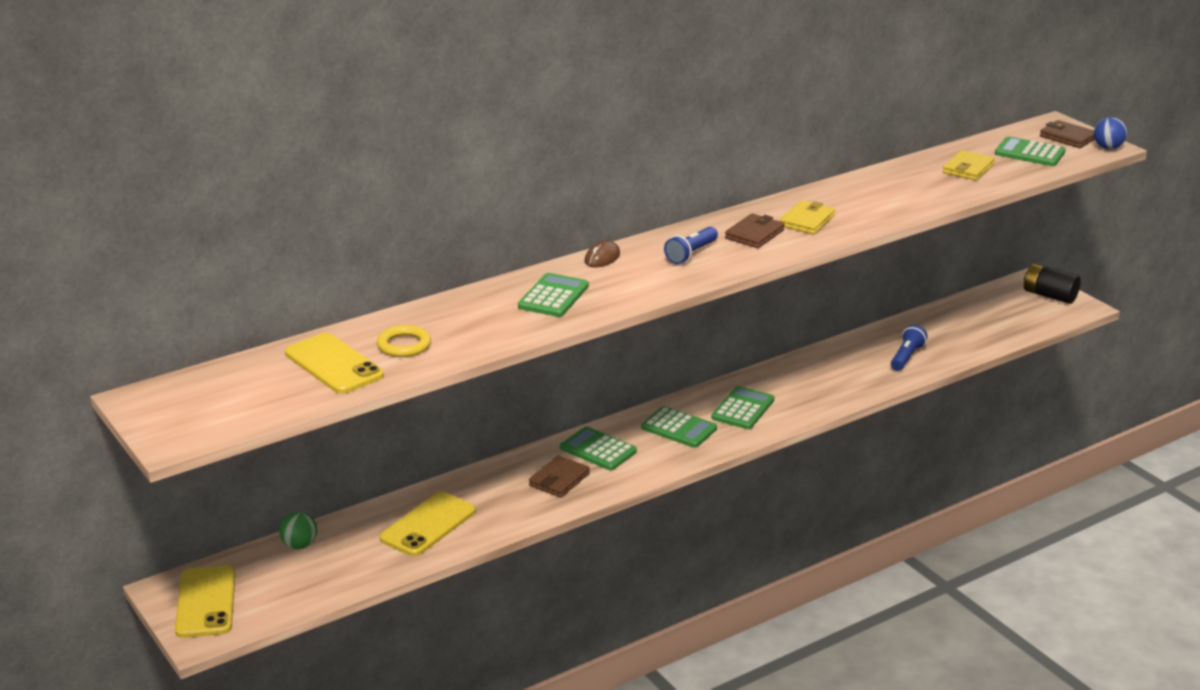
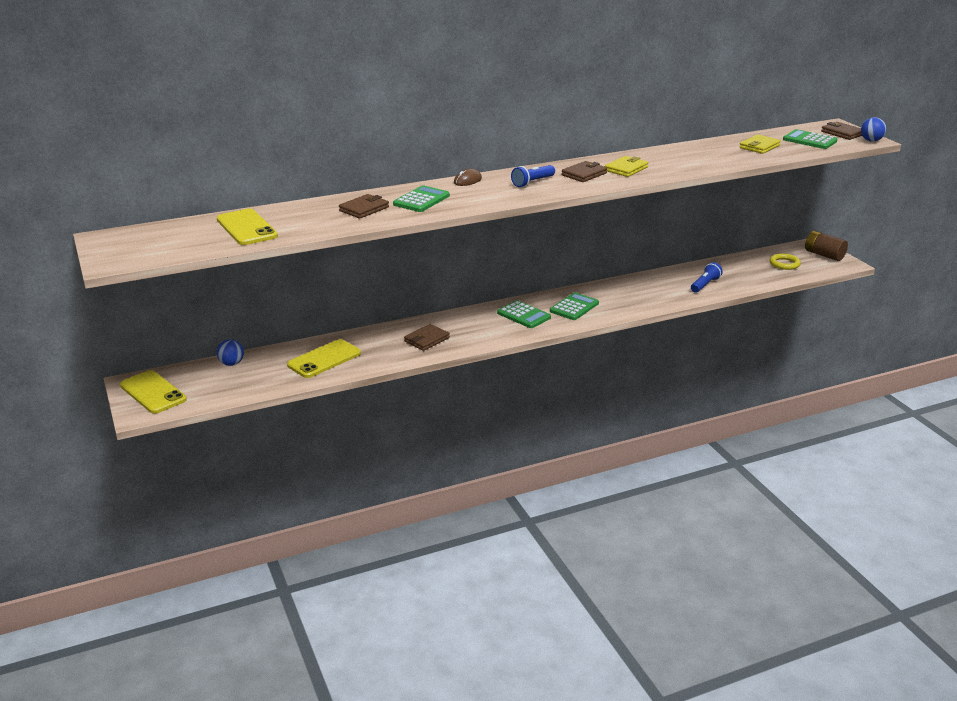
camera: 10 degrees right, 0 degrees up
(206, 602) = (153, 392): yellow phone -> yellow phone turned 45 degrees counterclockwise
(299, 545) = (231, 363): green ball -> blue ball
(404, 345) = (301, 220): yellow ring -> yellow ring (784, 264)
(481, 318) = (364, 209): none -> brown wallet
(598, 450) = (461, 324): green calculator -> none
(1049, 296) = (824, 255): black battery -> brown battery

